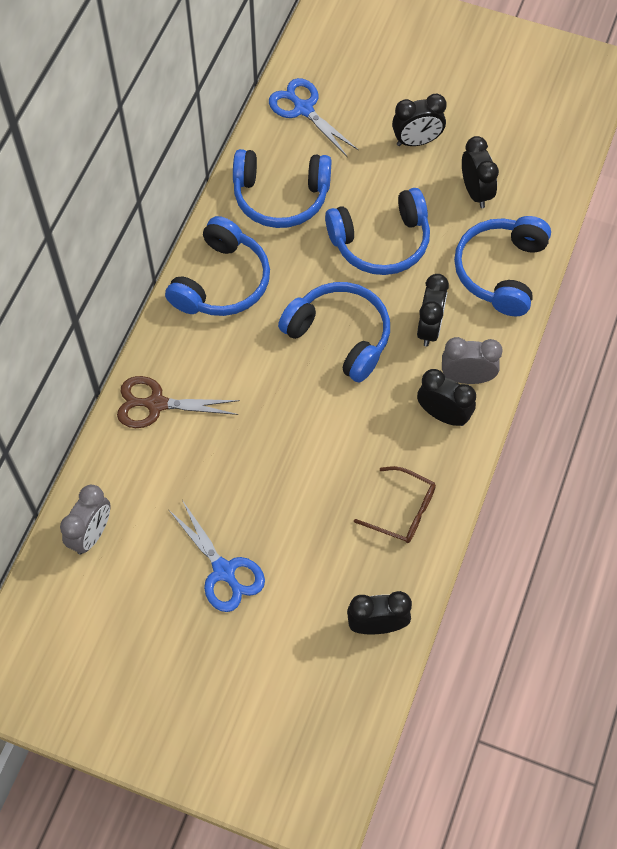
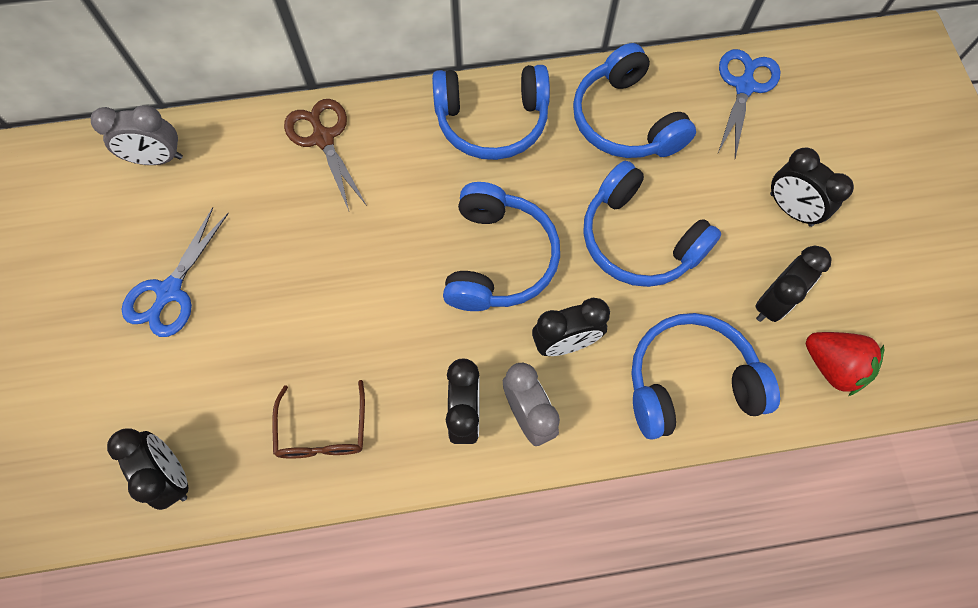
camera: 60 degrees right, 5 degrees up
(537, 187) = (832, 366): none -> red strawberry

